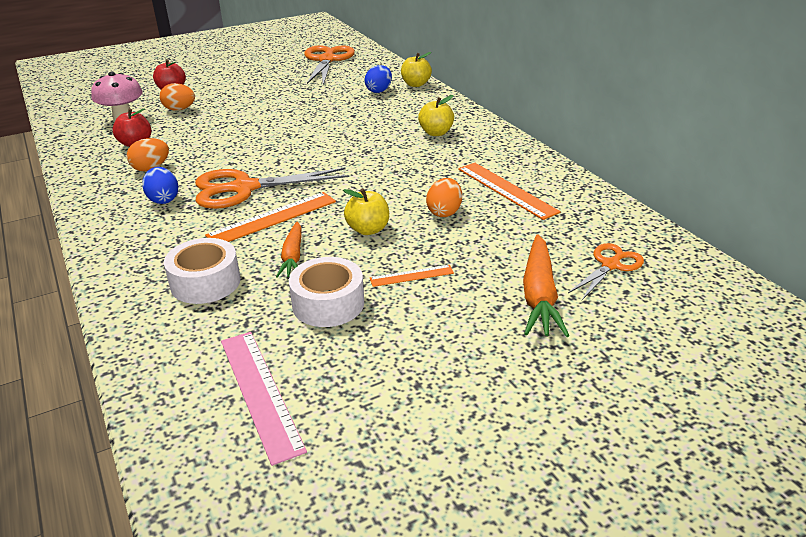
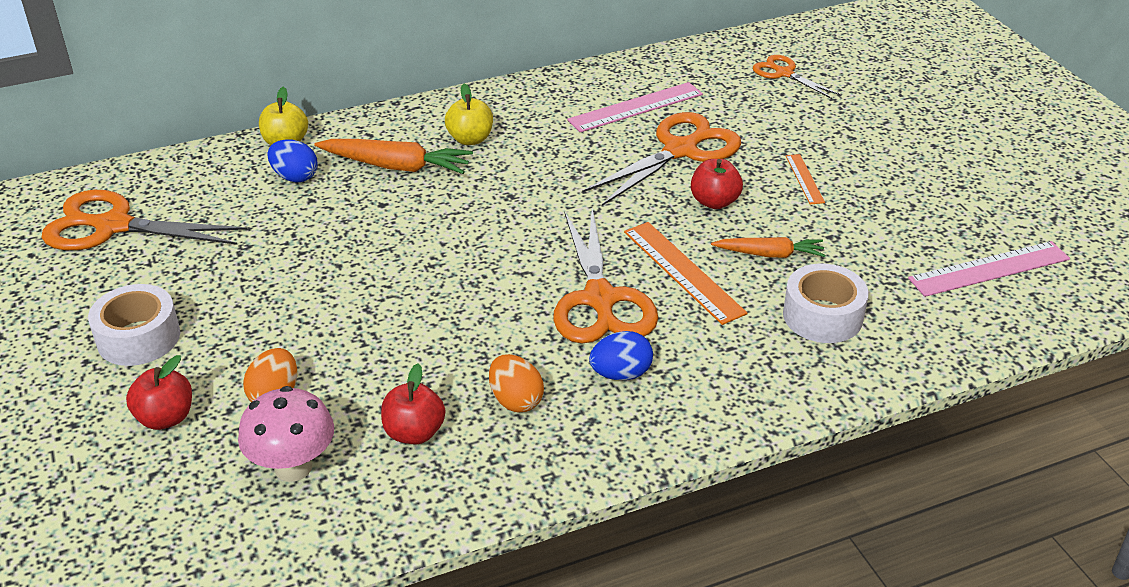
camera: 85 degrees left, 5 degrees up
(328, 303) = (855, 230): white tape -> white tape (138, 337)
(368, 229) = (714, 202): yellow apple -> red apple
(444, 212) = (680, 150): orange egg -> orange scissors
(506, 190) = (635, 107): orange ruler -> pink ruler
(539, 295) = (833, 114): orange carrot -> orange carrot (396, 166)

